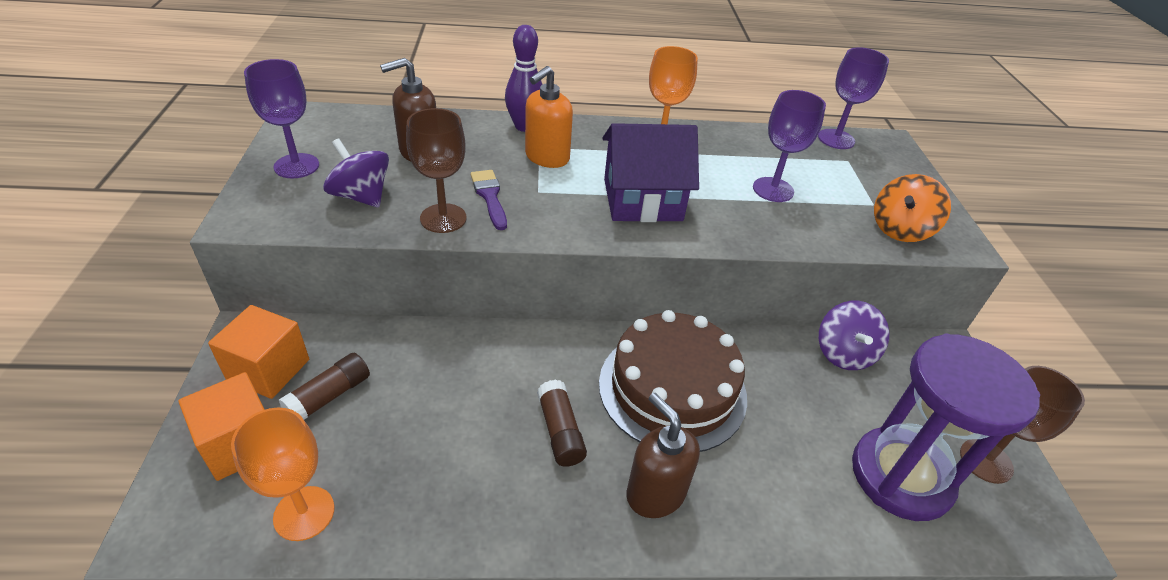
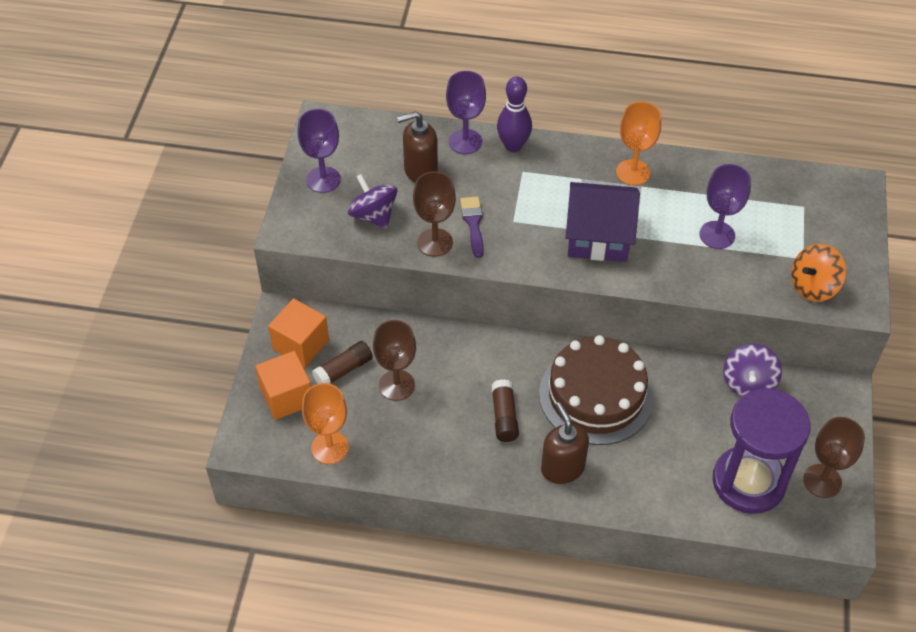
camera: 15 degrees right, 10 degrees up
(406, 407) = (396, 385): none -> brown goblet
(546, 157) = (526, 184): orange soap dispenser -> none
(836, 139) = (804, 179): purple goblet -> purple goblet (465, 141)

